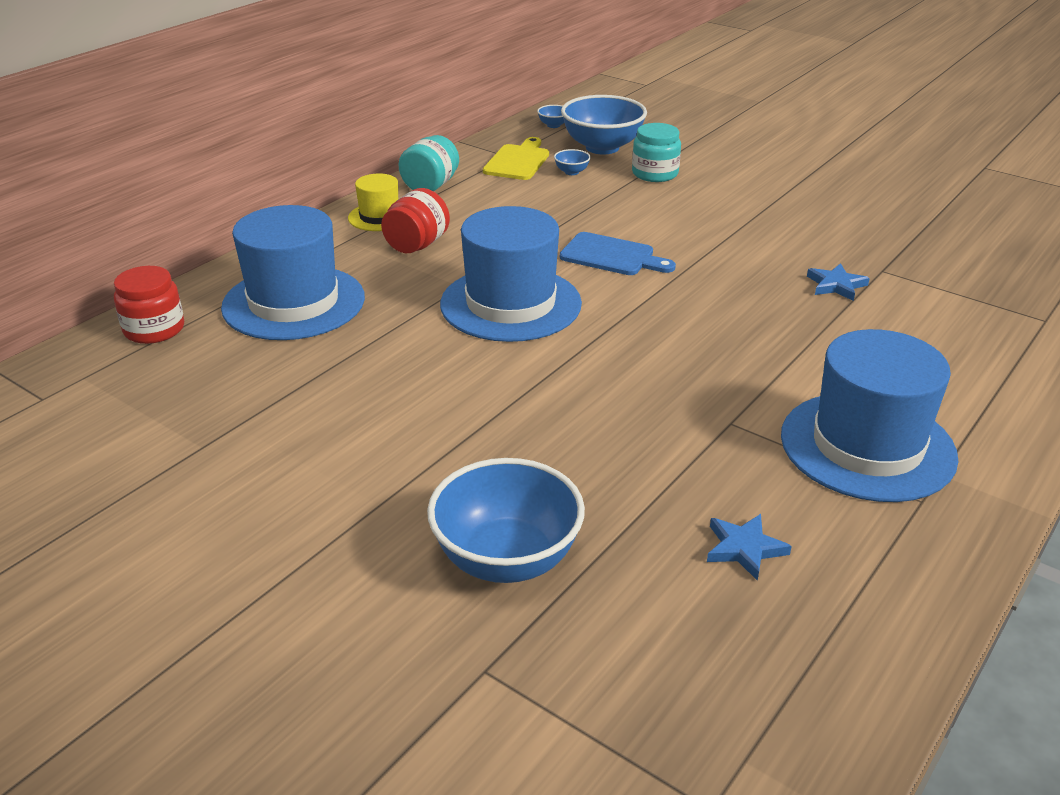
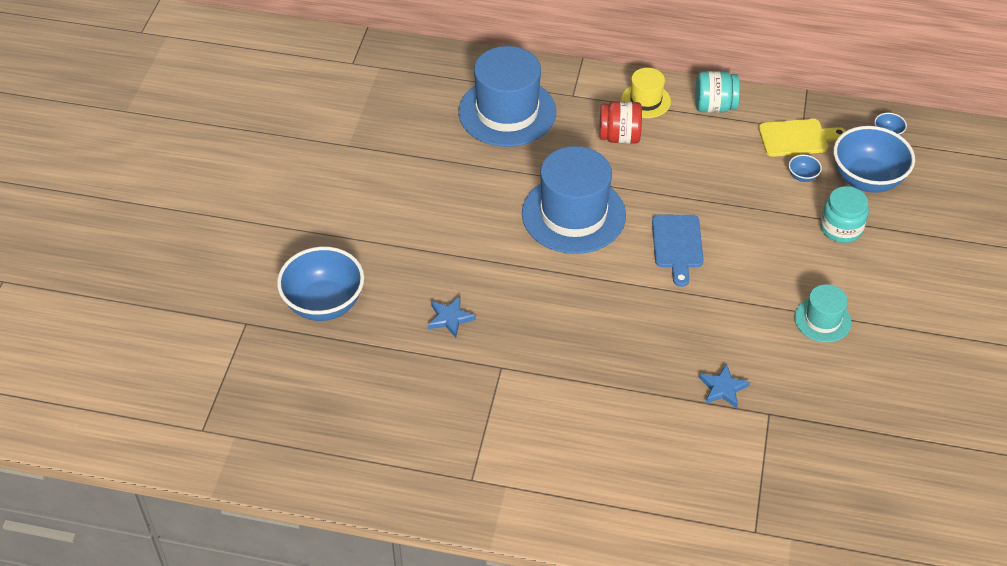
camera: 65 degrees right, 15 degrees up
(154, 329) = (440, 68): red jar -> none
(744, 548) = (383, 402): blue star -> blue star (450, 318)
(768, 212) = (822, 320): none -> turquoise hat
(867, 446) = (515, 443): blue hat -> none

